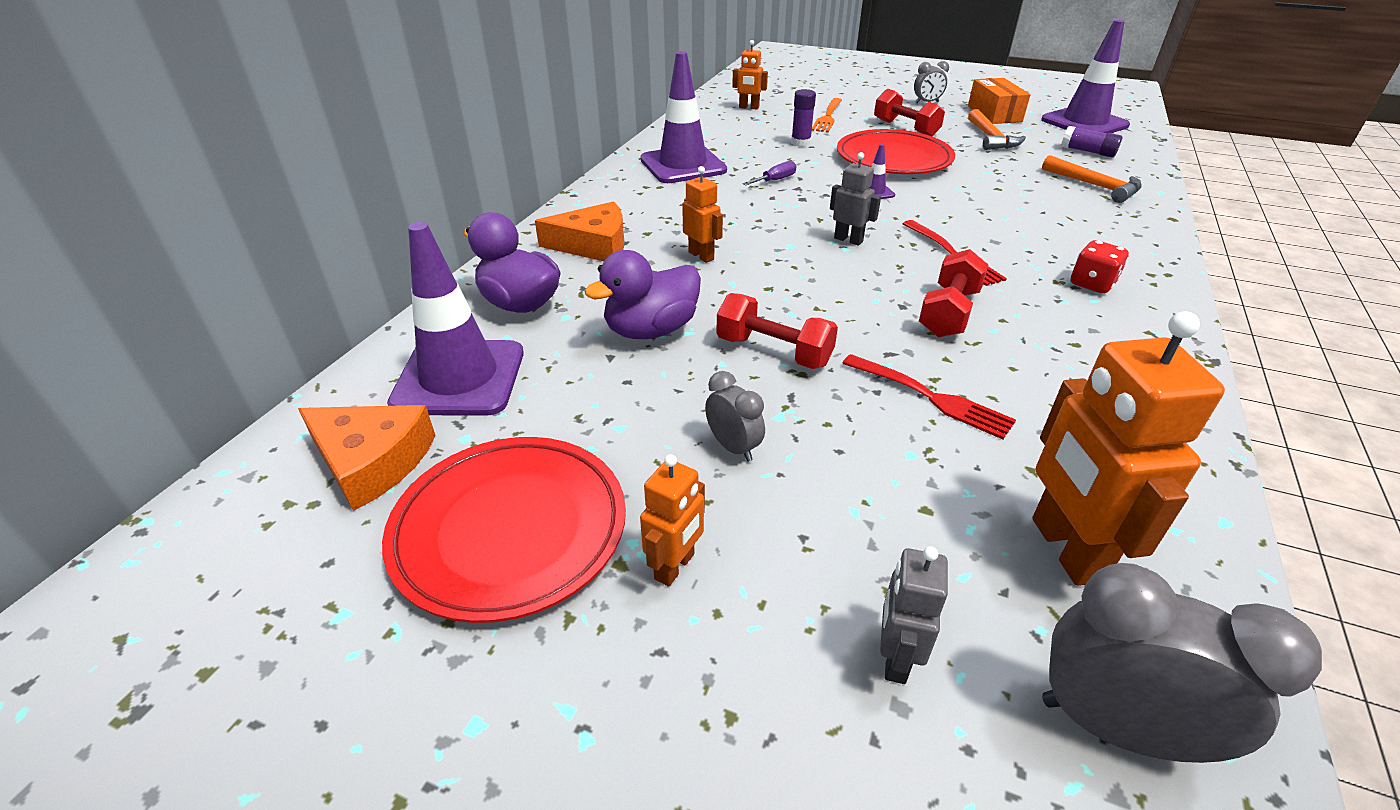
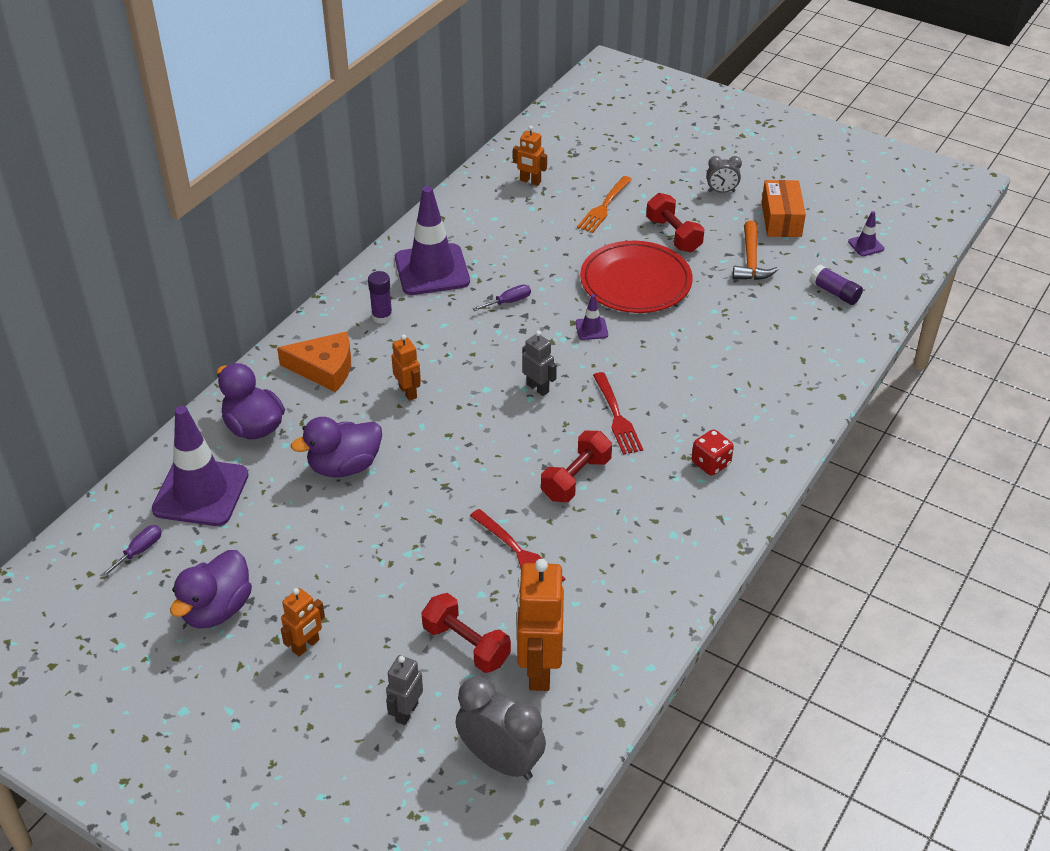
camera: 10 degrees right, 5 degrees up
(371, 461) = (139, 551): orange cheese -> purple screwdriver
(510, 529) = (217, 609): red plate -> purple duck
(733, 447) = (368, 572): grey clock -> none
(774, 352) = (426, 498): red dumbbell -> red dumbbell (466, 645)
(800, 142) = (557, 247): purple glue stick -> purple glue stick (382, 316)
(1084, 123) = (866, 245): purple traffic cone -> purple traffic cone, size x0.42
(1094, 186) = (803, 344): orange hammer -> none

